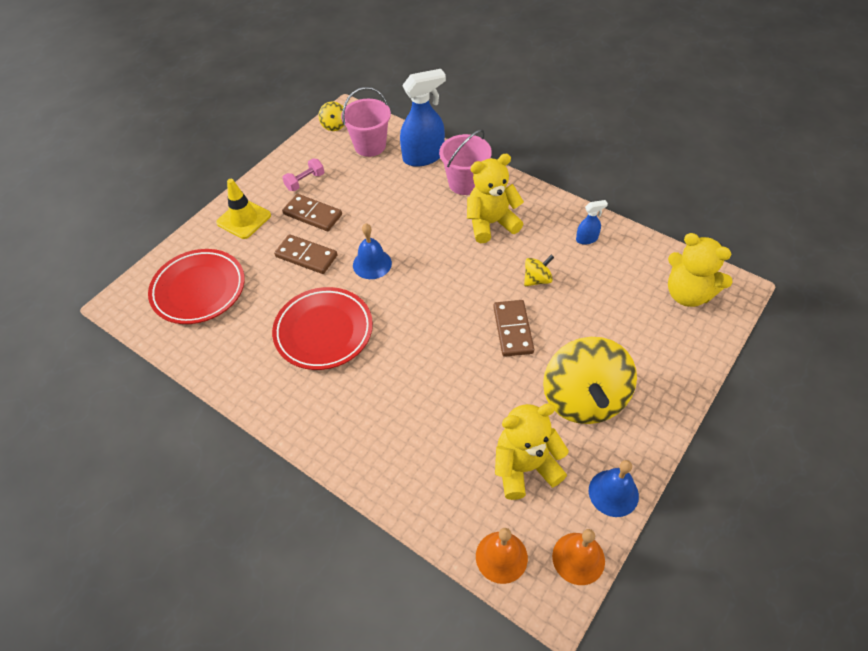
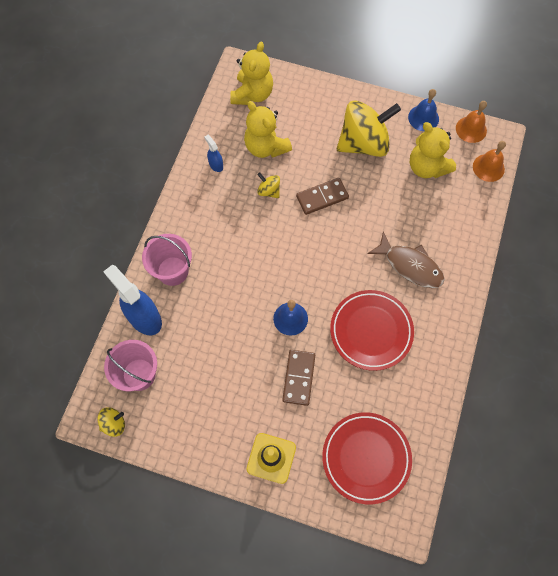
camera: 110 degrees left, 15 degrees up
(305, 181) = (205, 419): pink dumbbell -> none
(312, 214) = (247, 393): brown domino -> none
(385, 397) = (410, 266): none -> brown fish
(491, 223) = (217, 237): yellow teddy bear -> yellow teddy bear (266, 147)

